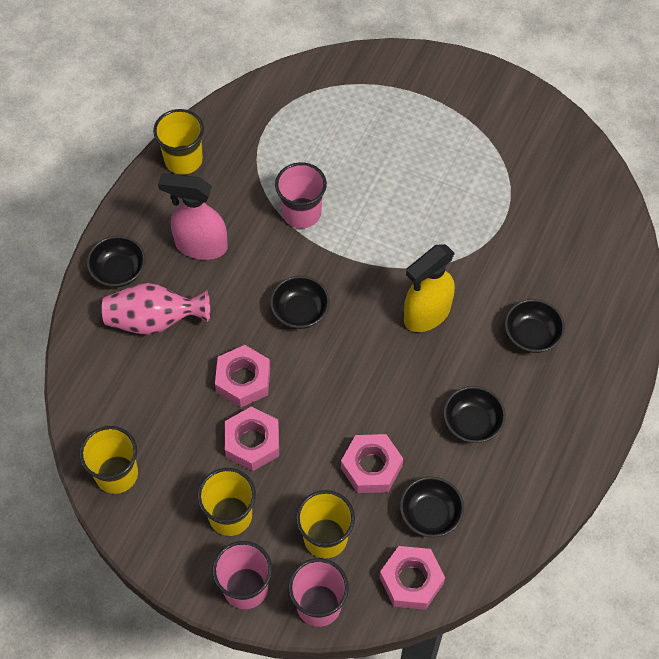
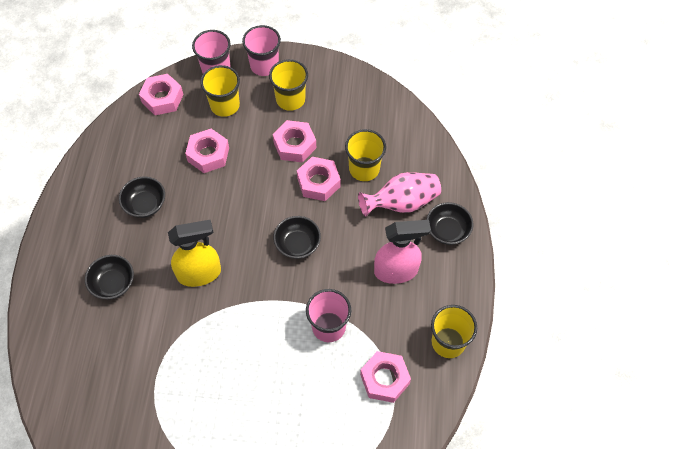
camera: 160 degrees right, 0 degrees up
(116, 474) = (374, 100): yellow cup -> yellow cup (364, 169)
(266, 147) = (384, 379): none -> pink nut
(426, 314) = (200, 273): yellow spray bottle -> yellow spray bottle turned 45 degrees clockwise
(430, 514) = (160, 138): black bowl -> none

